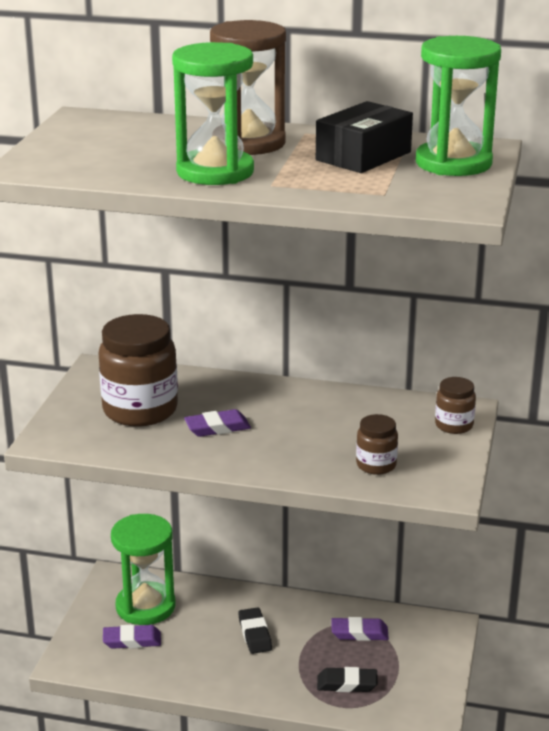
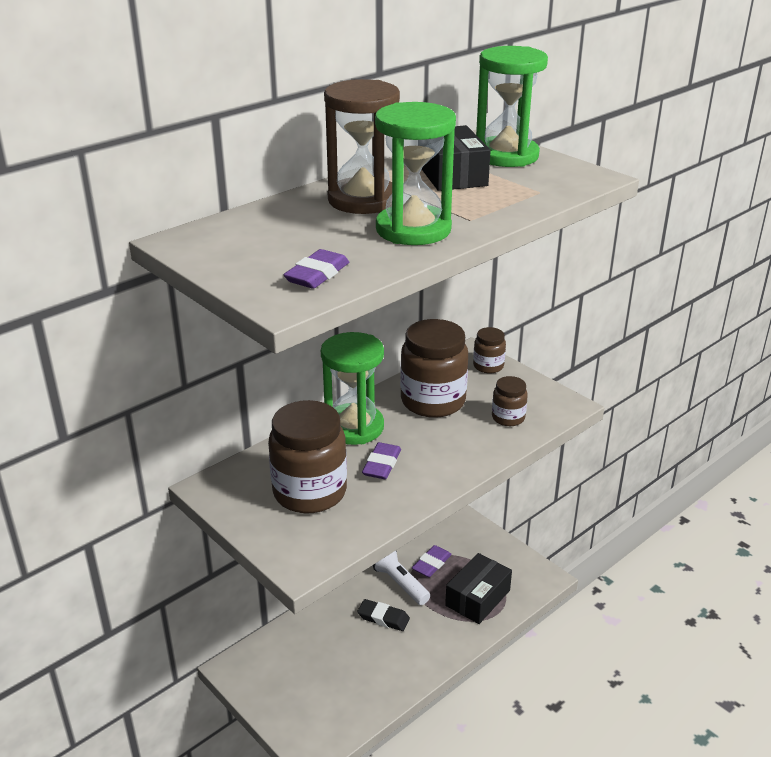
camera: 55 degrees left, 5 degrees up
(132, 640) = (324, 694): purple eraser -> purple eraser (317, 274)
(145, 606) = (290, 665): green hourglass -> green hourglass (354, 427)
(310, 623) = (399, 583): none -> white flashlight
(347, 684) = (478, 598): black eraser -> black box
(349, 418) = (433, 401): none -> brown jar

